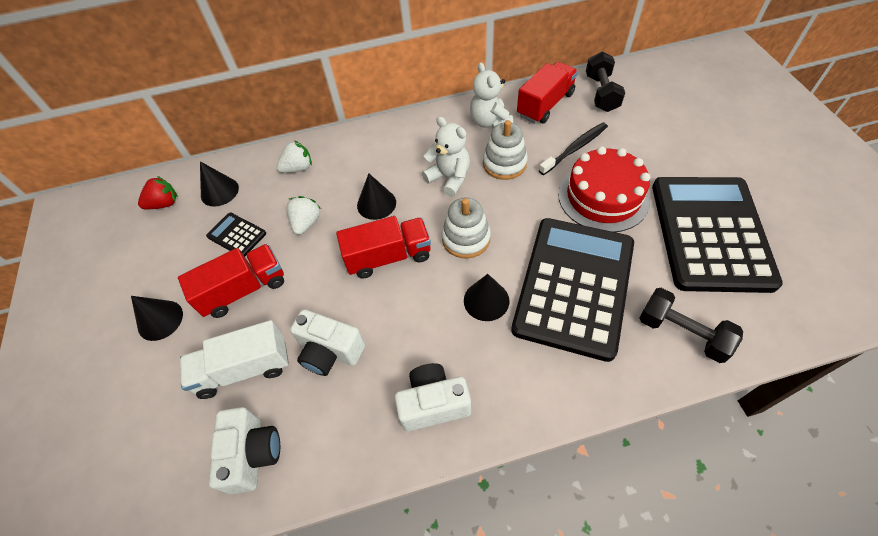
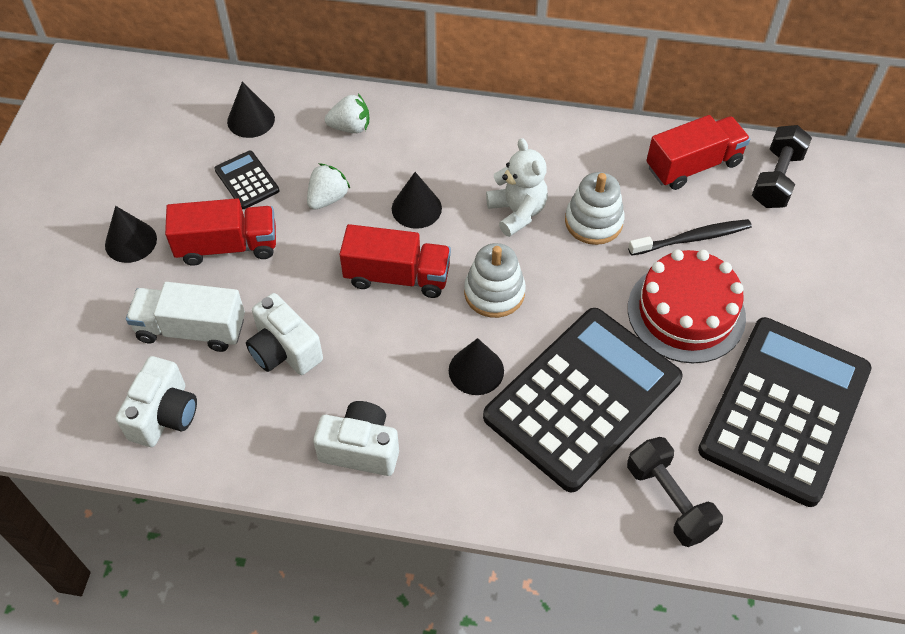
camera: 20 degrees right, 0 degrees up
(164, 204) = (186, 110): red strawberry -> none
(490, 122) = (609, 160): white teddy bear -> none

